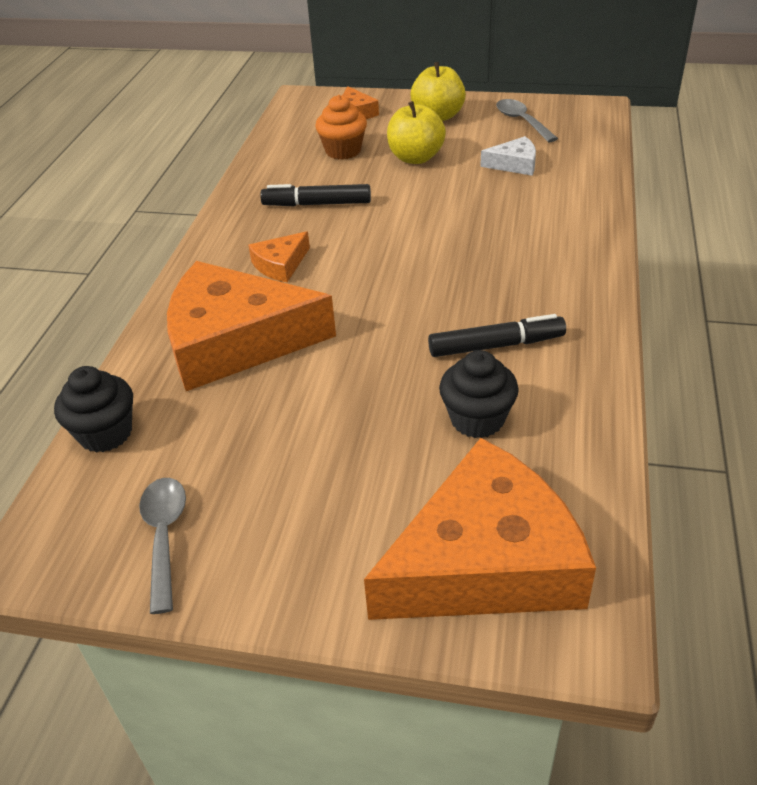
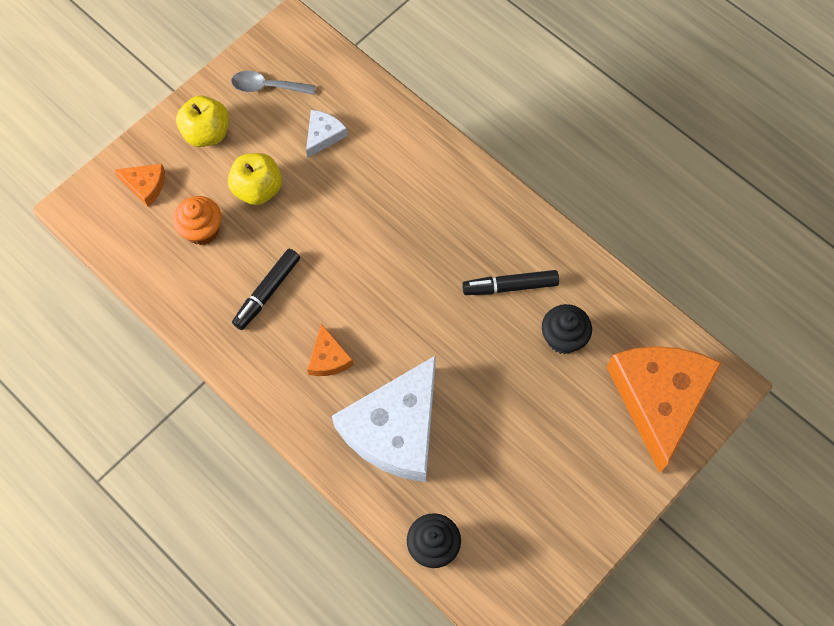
camera: 60 degrees left, 25 degrees up
(164, 536) = (543, 546): grey spoon -> none
(236, 341) = (395, 429): orange cheese -> white cheese
(496, 345) = (510, 286): black marker -> black marker turned 120 degrees counterclockwise

